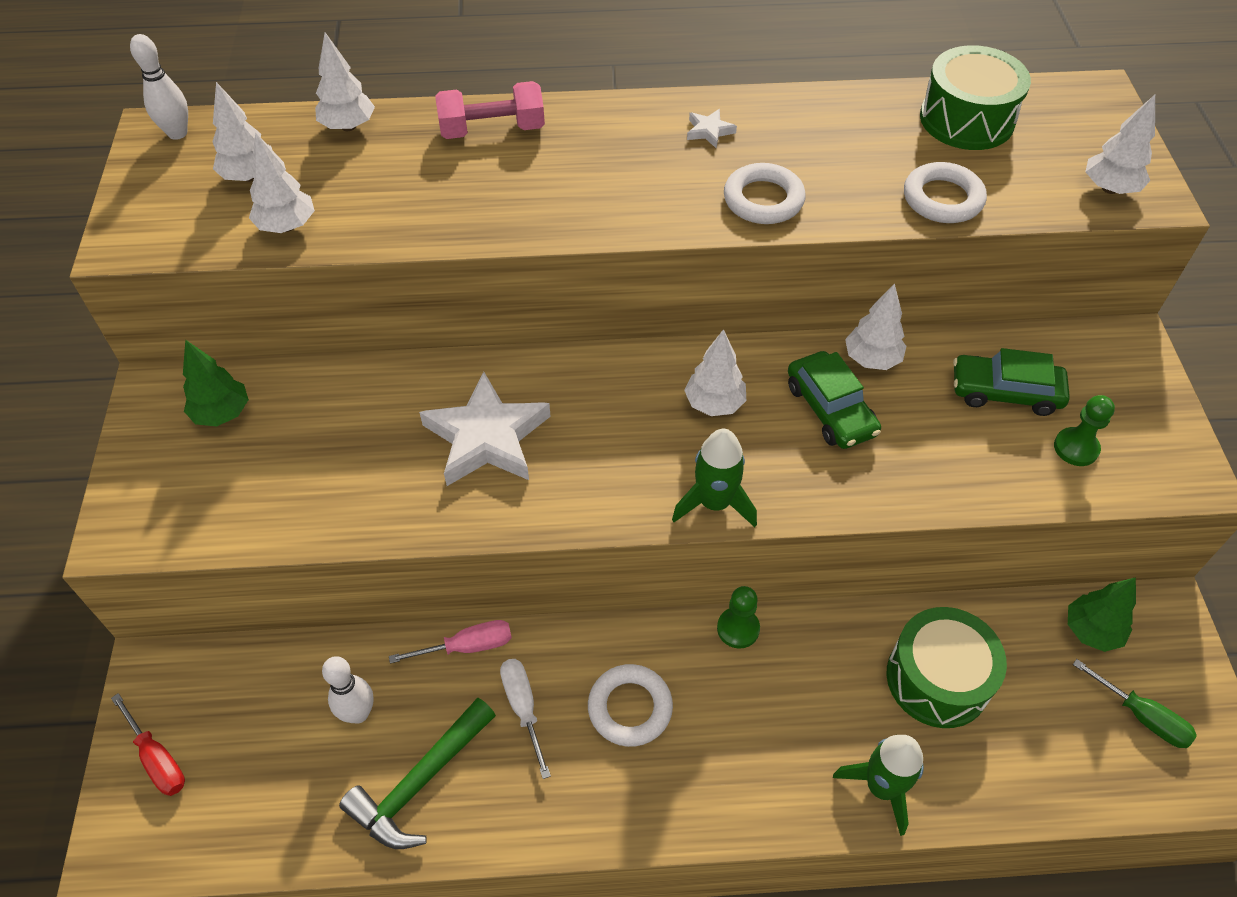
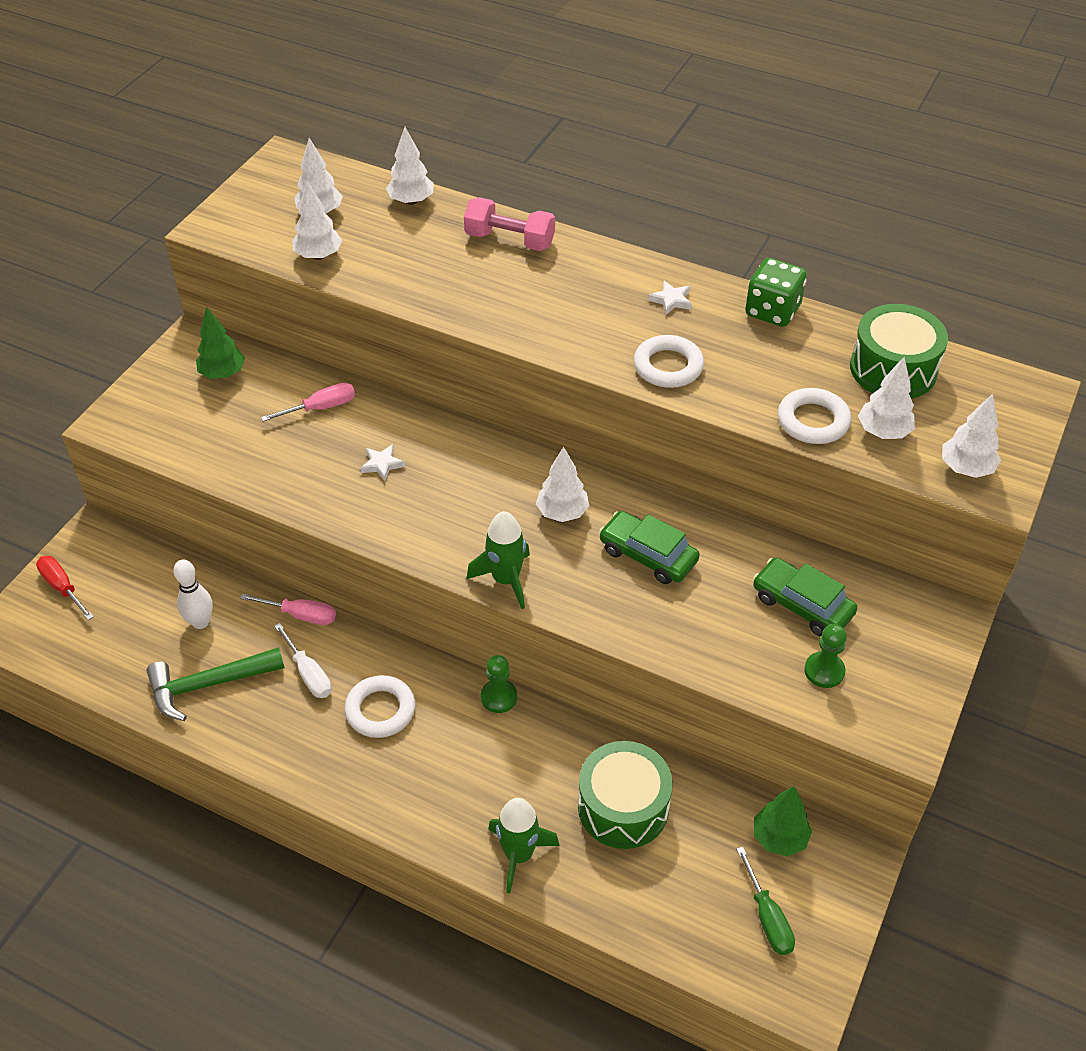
camera: 30 degrees right, 5 degrees down
(157, 758) = (63, 588): red screwdriver -> red screwdriver turned 150 degrees clockwise
(177, 133) = (296, 165): white bowling pin -> none
(369, 404) = (320, 408): none -> pink screwdriver
(486, 437) = (382, 464): white star -> white star, size x0.42
(523, 708) = (308, 673): white screwdriver -> white screwdriver turned 135 degrees clockwise
(813, 105) = (772, 311): none -> green dice
(830, 409) = (648, 555): green car -> green car turned 120 degrees clockwise
(871, 359) = (712, 534): white tree -> white tree (883, 432)

